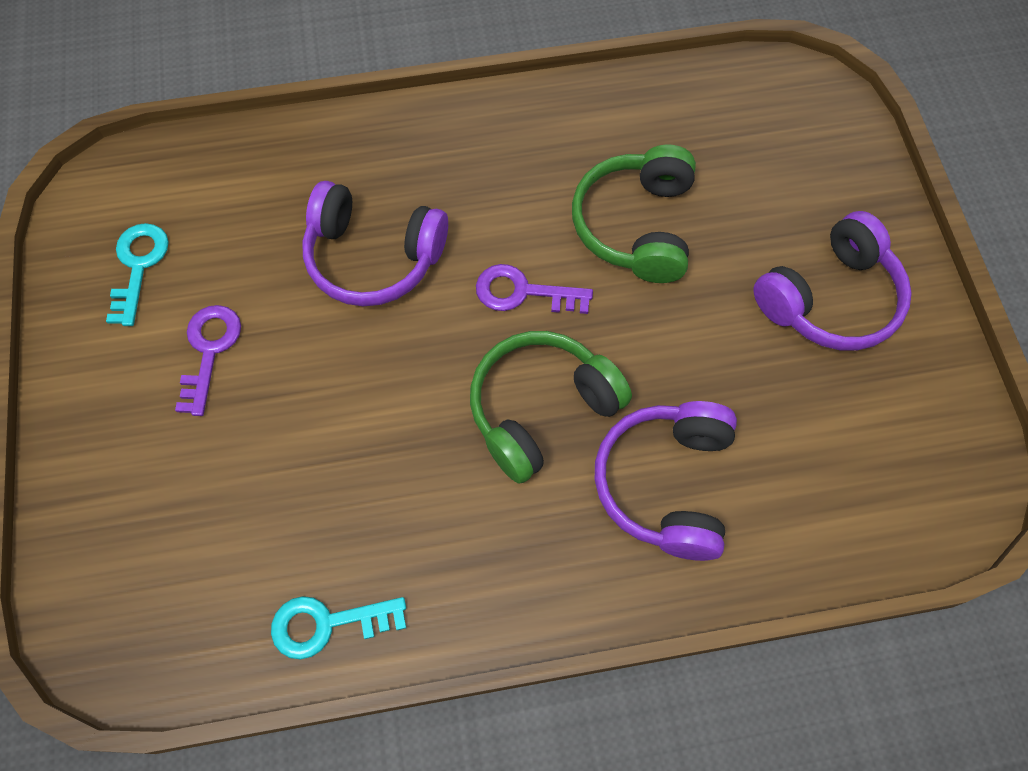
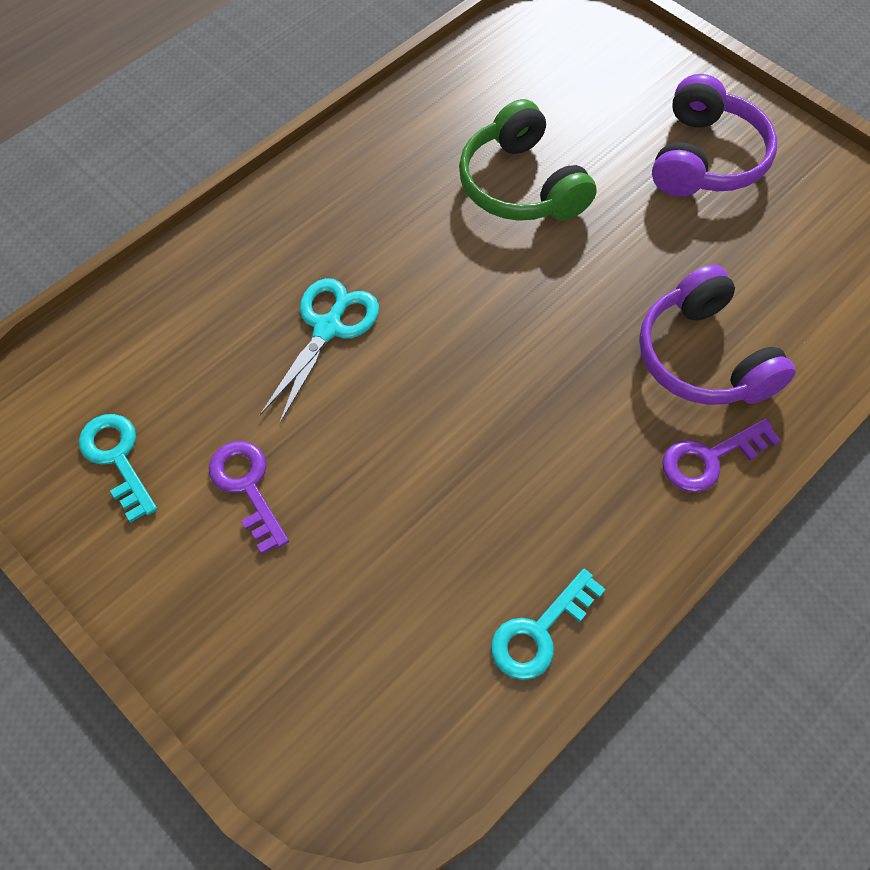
camera: 35 degrees left, 5 degrees down
(373, 257) = (328, 328): purple headphones -> turquoise scissors
(523, 292) = (476, 283): purple key -> purple key (710, 458)
(541, 410) = (566, 362): green headphones -> none

